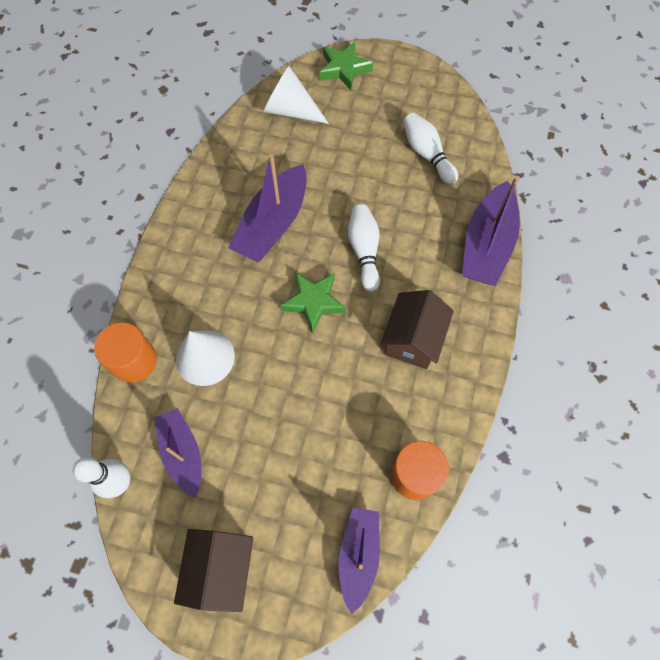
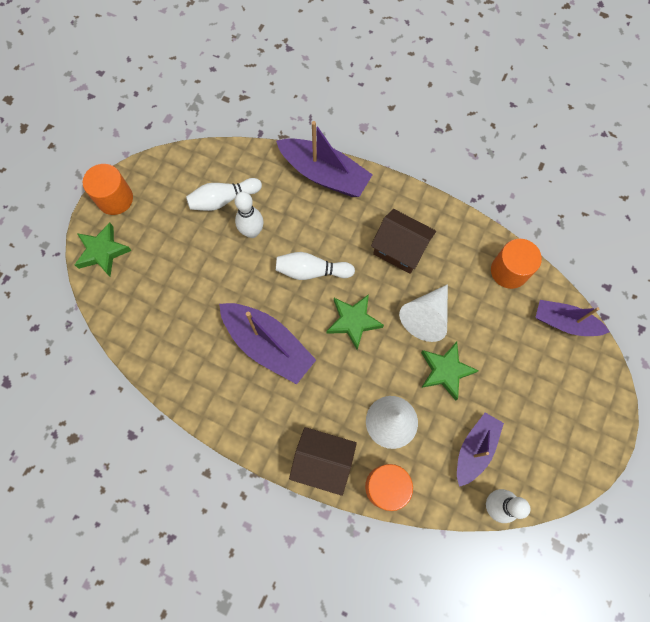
camera: 80 degrees left, 5 degrees up
(182, 453) = (475, 449): purple boat -> purple boat turned 135 degrees clockwise
(221, 569) = (568, 426): brown house -> brown house (323, 462)
(271, 409) = (445, 371): none -> green star
(291, 110) = (140, 310): white cone -> white cone (426, 317)
(396, 187) = (252, 232): none -> white bowling pin
(402, 66) = (115, 199): none -> orange cylinder

